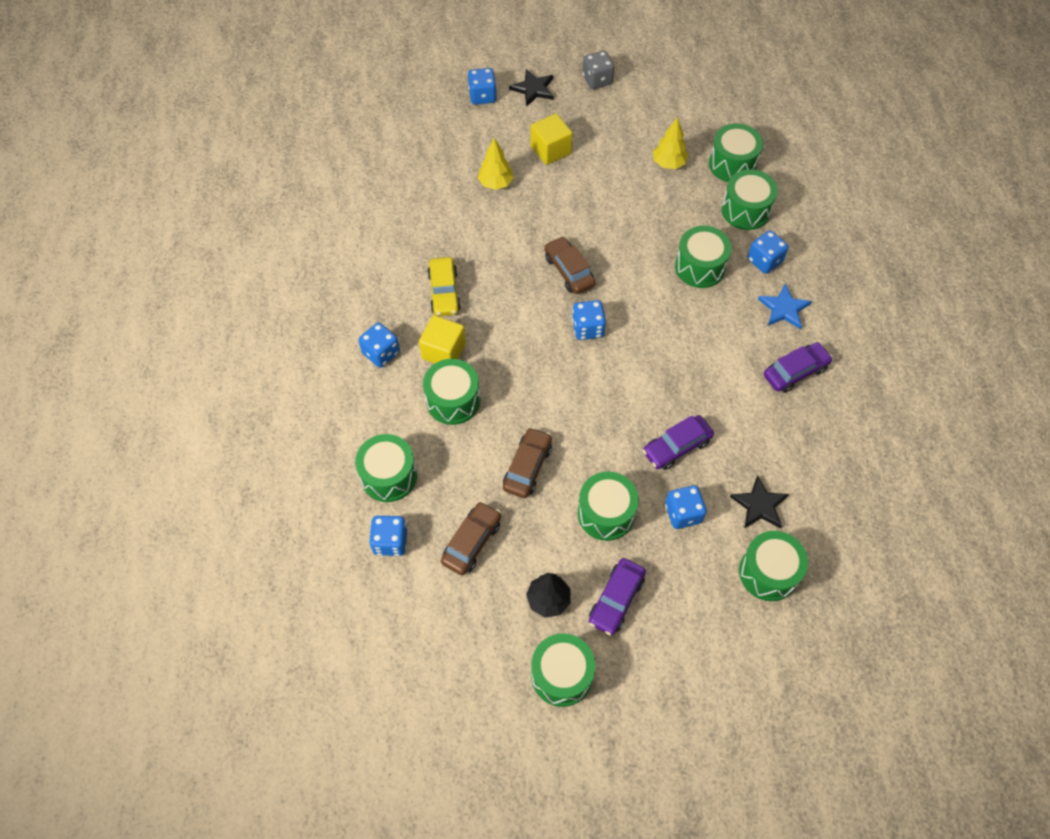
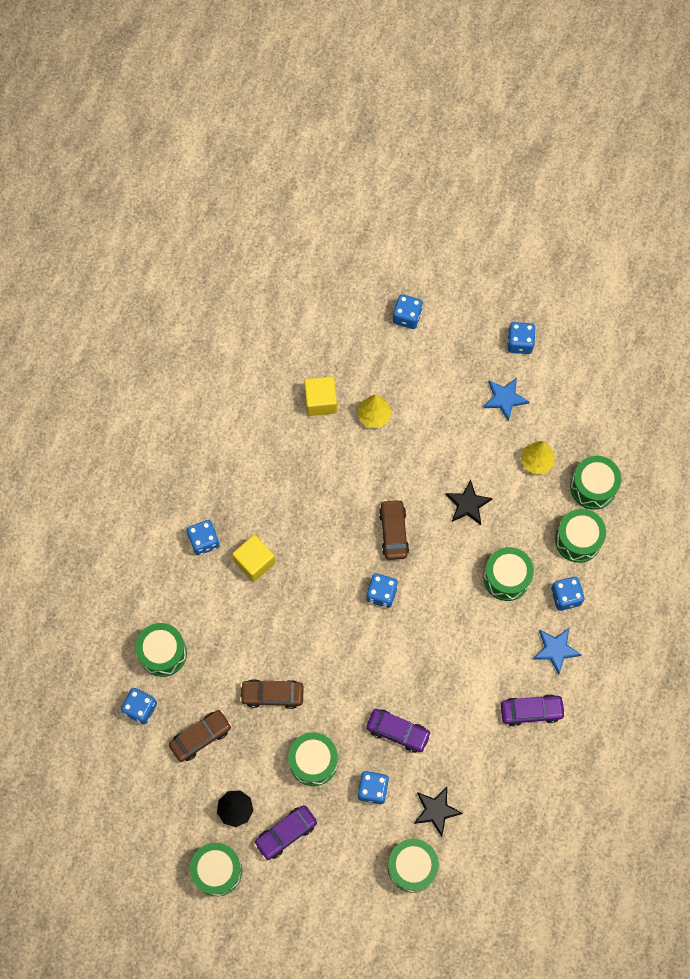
camera: 25 degrees right, 10 degrees up
(444, 292) = (280, 506): yellow car -> none
(453, 400) = (241, 610): green drum -> none
(527, 467) = (272, 695): brown car -> brown car turned 135 degrees counterclockwise
(533, 89) = (456, 328): black star -> black star (468, 504)
(550, 150) = (439, 402): yellow cube -> yellow cube (320, 401)
(597, 80) = (520, 343): grey dice -> blue dice
(609, 126) = (505, 398): none -> blue star
(676, 447) = (398, 732): purple car -> purple car turned 150 degrees counterclockwise

